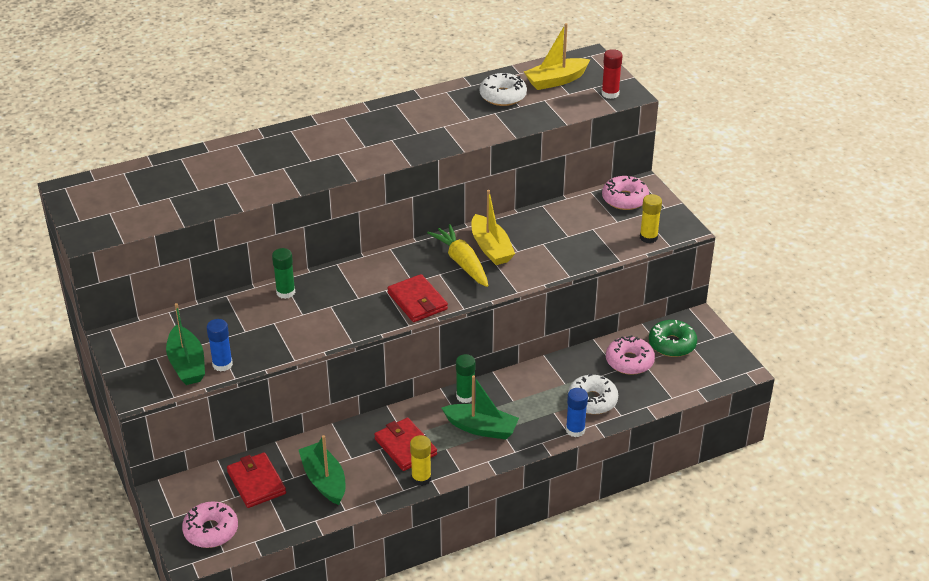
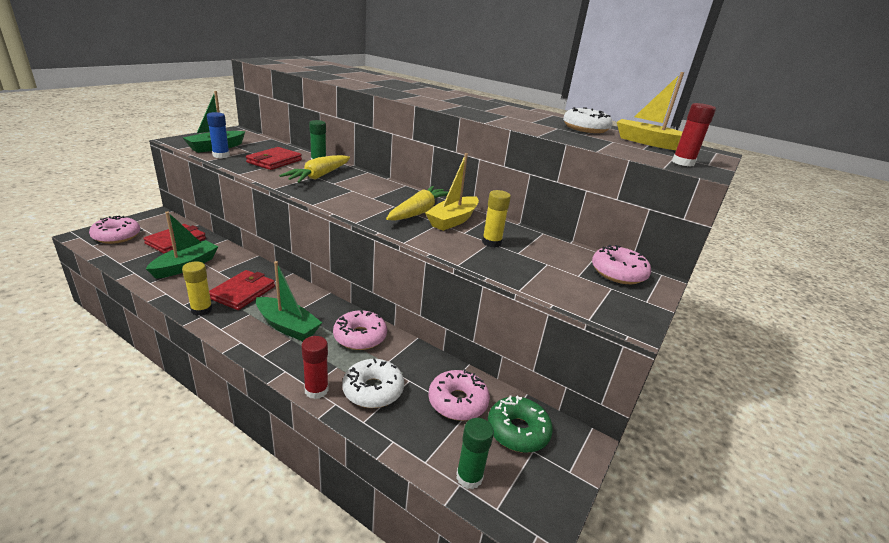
camera: 55 degrees right, 10 degrees down
(333, 303) = (318, 176): none -> yellow carrot
(417, 301) = (348, 203): red wallet -> red wallet (274, 161)
(465, 396) = (327, 307): green glue stick -> green glue stick (469, 477)
(481, 428) = (287, 326): green boat -> green boat turned 45 degrees counterclockwise
(523, 388) = (360, 337): none -> pink donut
(575, 430) = (316, 390): blue glue stick -> red glue stick
(648, 237) = (581, 300): yellow glue stick -> yellow glue stick (491, 242)

